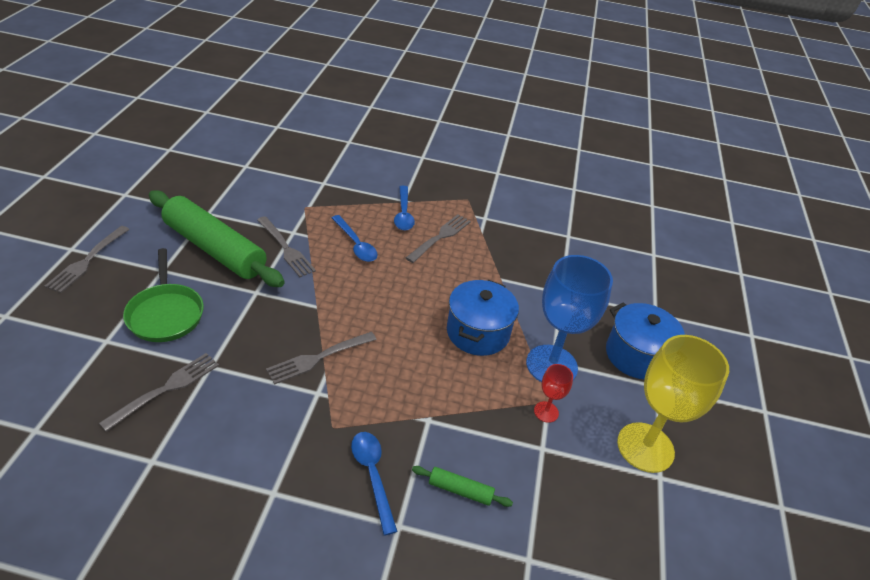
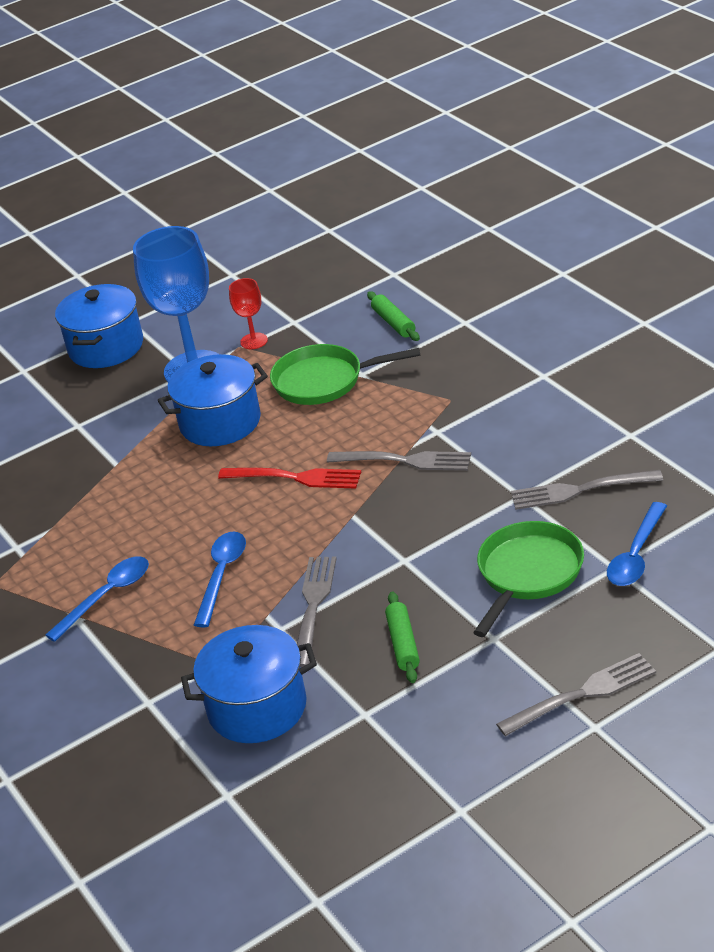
camera: 125 degrees left, 5 degrees down
(215, 249) = (403, 643): green rolling pin -> green rolling pin, size x0.40
(266, 197) = (257, 707): none -> blue pot
(372, 475) = (452, 356): blue spoon -> blue spoon (636, 555)
(381, 315) = (294, 478): none -> red fork
(440, 237) = (109, 542): grey fork -> none
(448, 399) = (324, 381): none -> green pan
(645, 447) = (212, 292): yellow goblet -> none

